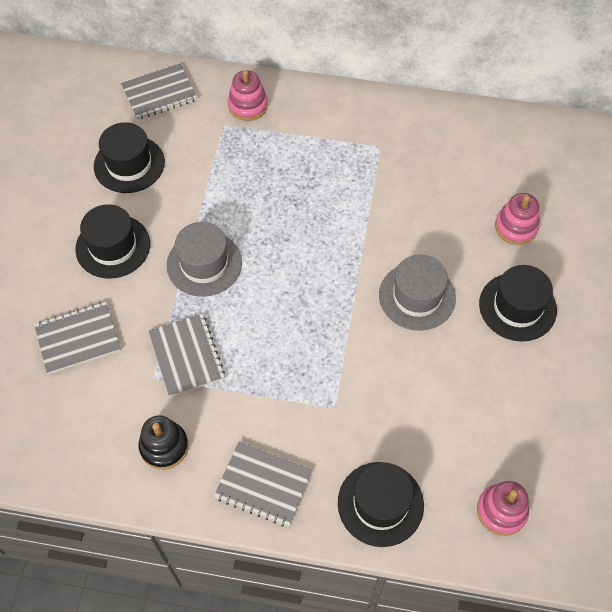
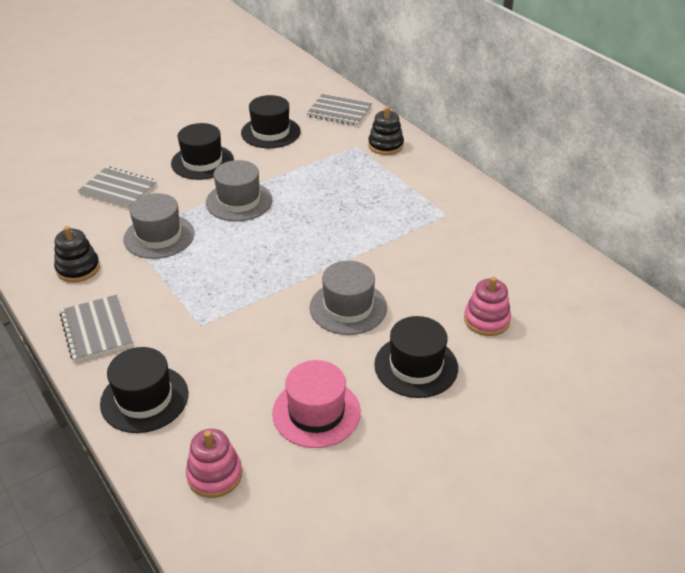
camera: 45 degrees right, 20 degrees down
(186, 356) = (159, 236): grey notebook -> grey hat
(248, 105) = (385, 145): pink stacking toy -> black stacking toy
(502, 403) = (316, 412): none -> pink hat

